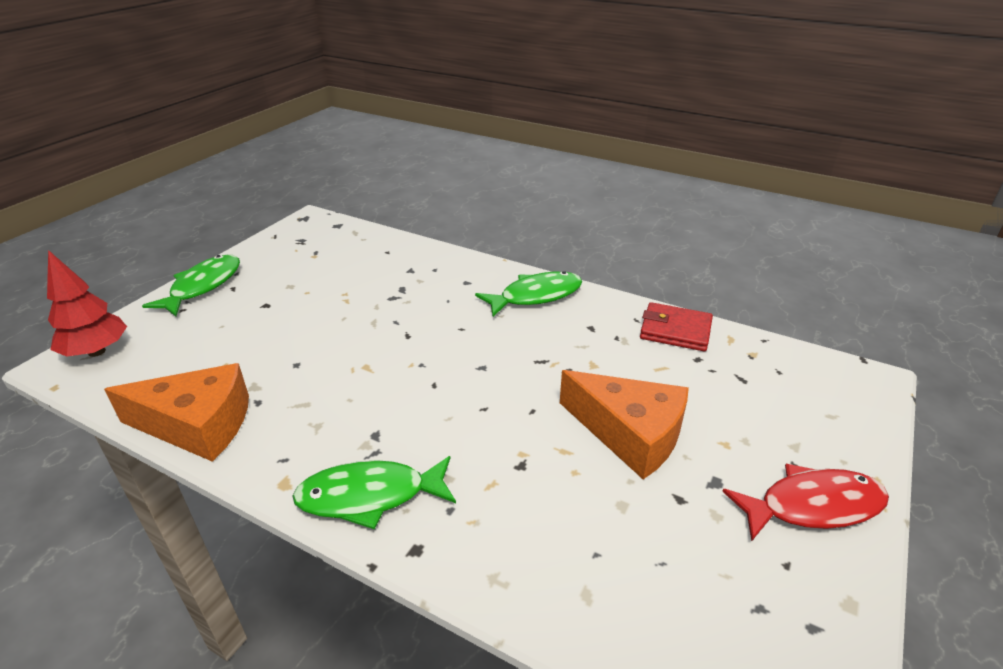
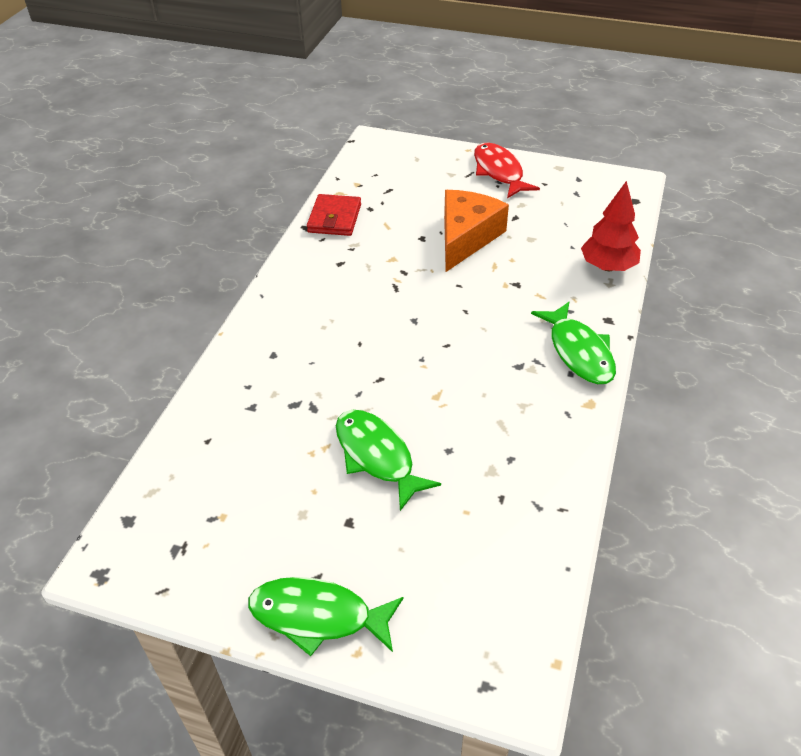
camera: 100 degrees left, 10 degrees up
(96, 351) = (485, 660): red tree -> red tree (608, 267)
(198, 425) = (556, 490): orange cheese -> none
(536, 296) = (294, 301): green fish -> green fish (377, 456)

